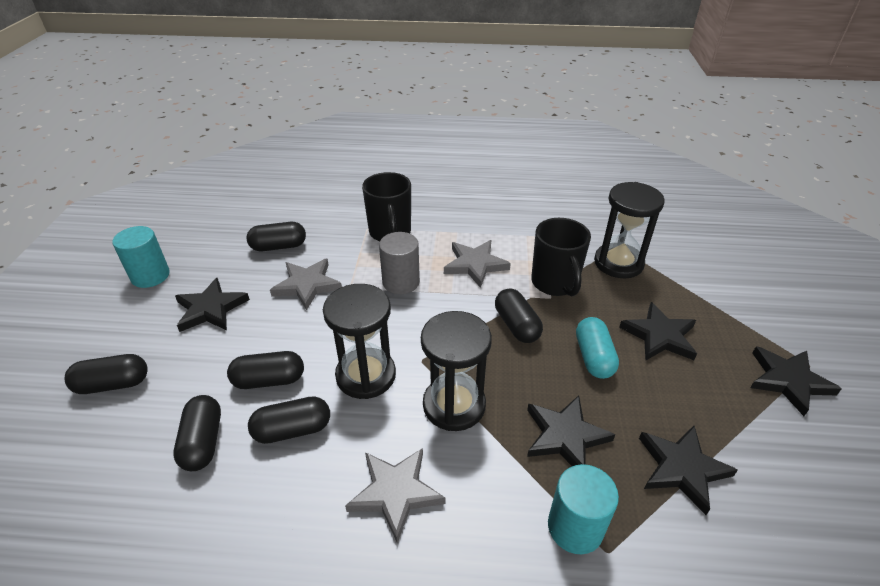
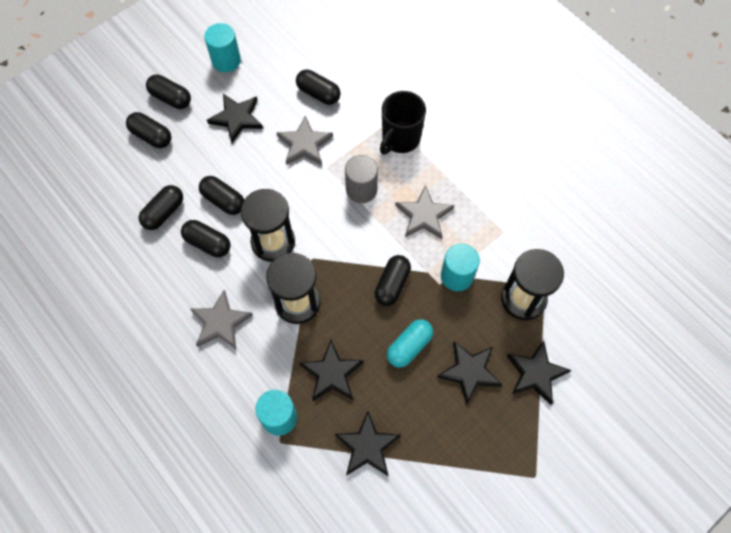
camera: 45 degrees right, 25 degrees up
(108, 338) = (171, 98): none -> black capsule
(555, 283) = (457, 276): black mug -> turquoise cylinder
(788, 381) = (503, 470): black star -> black star (535, 373)

